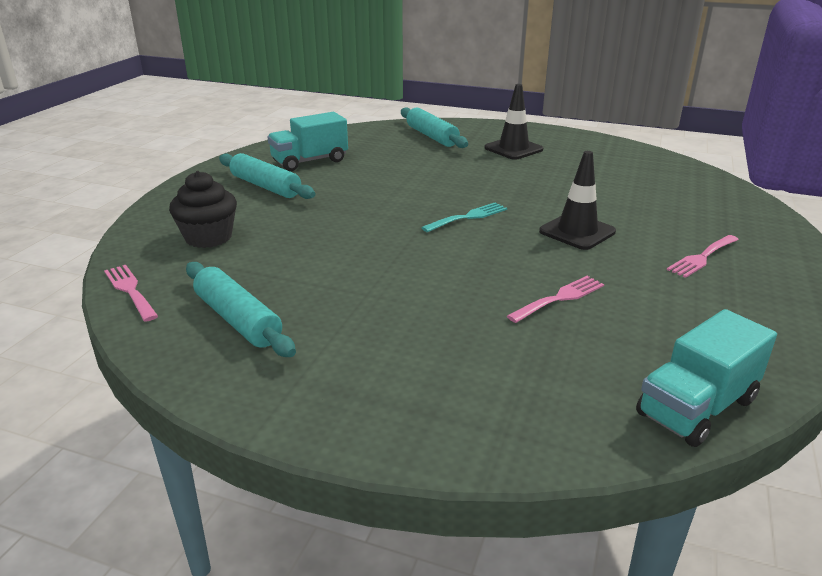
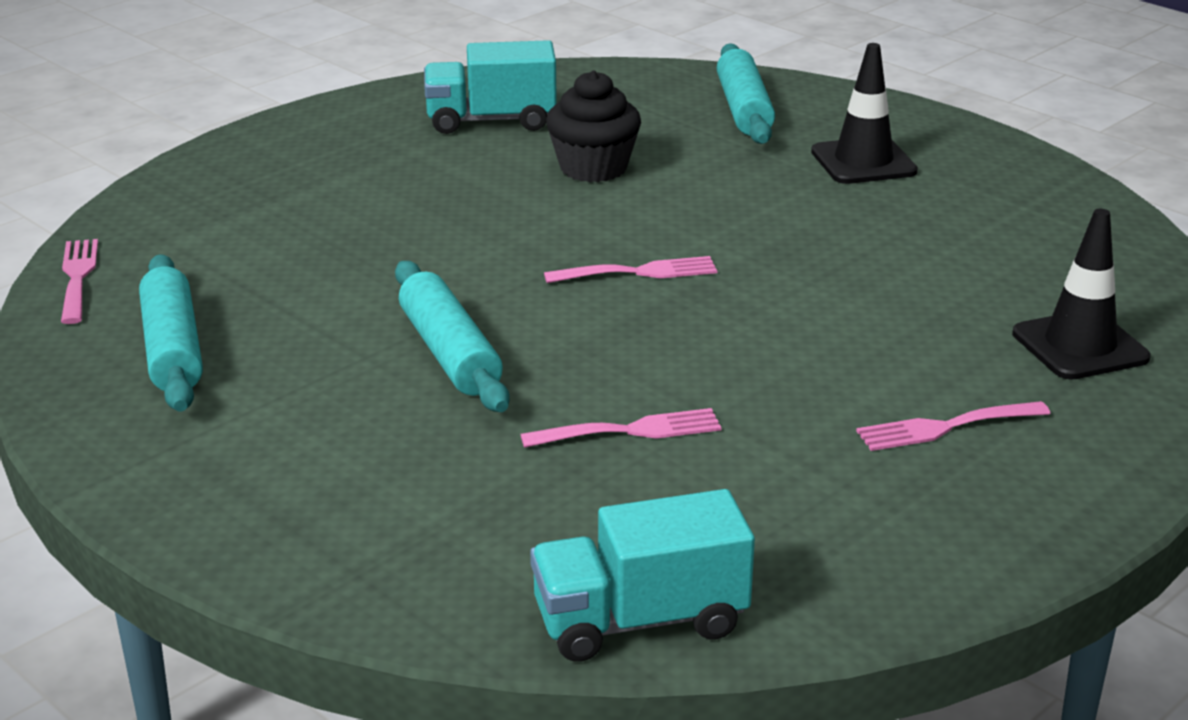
camera: 25 degrees right, 0 degrees up
(208, 237) = (233, 222): black cupcake -> black cupcake (593, 168)
(265, 186) = (383, 154): turquoise rolling pin -> turquoise rolling pin (449, 353)
(468, 217) = (639, 272): turquoise fork -> pink fork
(577, 232) = (787, 336): black traffic cone -> black traffic cone (1080, 346)

